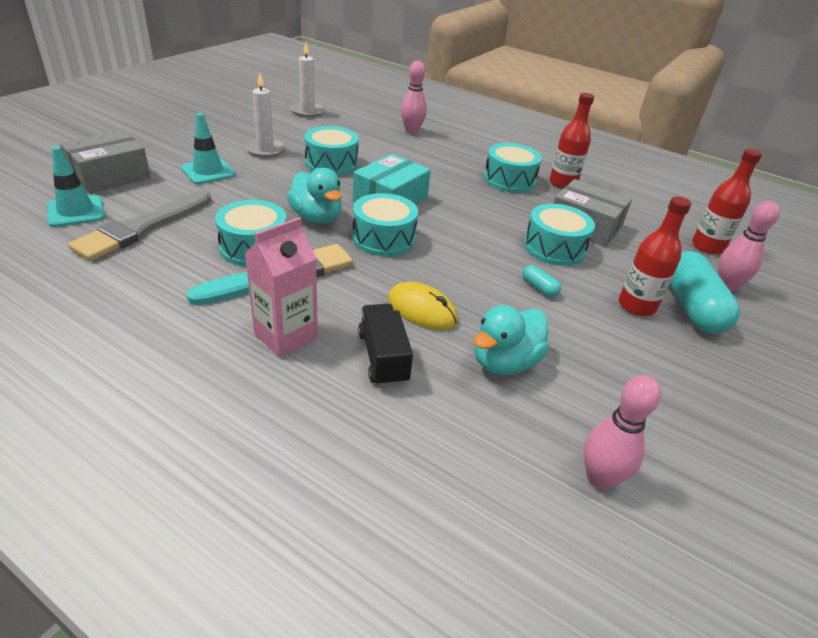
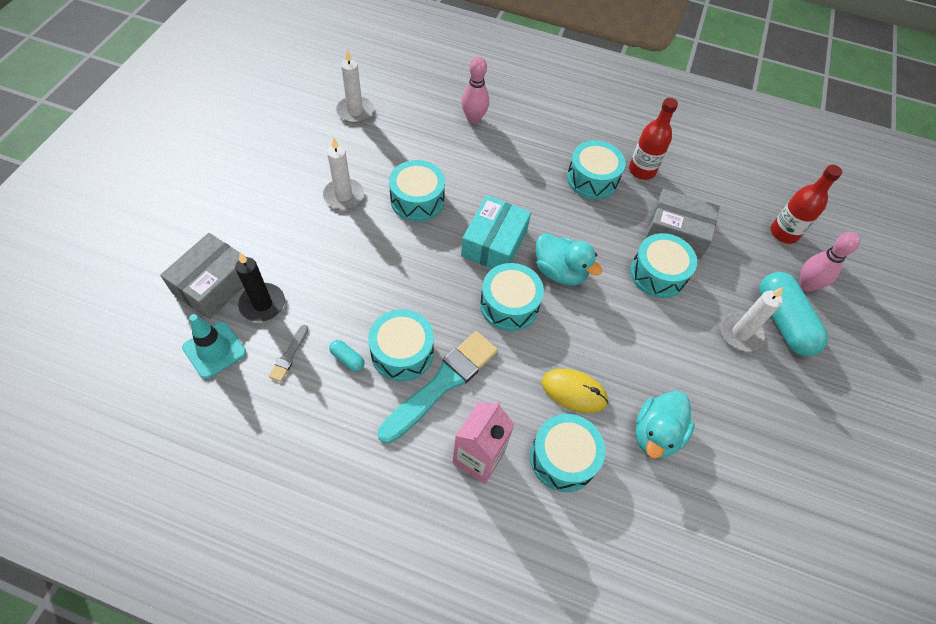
camera: 15 degrees left, 20 degrees up
(142, 228) = (289, 355): grey brush -> grey brush, size x0.44
(143, 194) = (262, 304): none -> black candle
(208, 171) = (305, 249): turquoise traffic cone -> none
(316, 217) = (438, 292): turquoise duck -> turquoise duck (560, 272)
(383, 357) = (563, 458): black truck -> turquoise drum
(539, 287) = (659, 333): turquoise capsule -> turquoise capsule (347, 359)
(599, 478) = (750, 532): pink bowling pin -> none
(636, 306) = (740, 333): red bottle -> white candle

